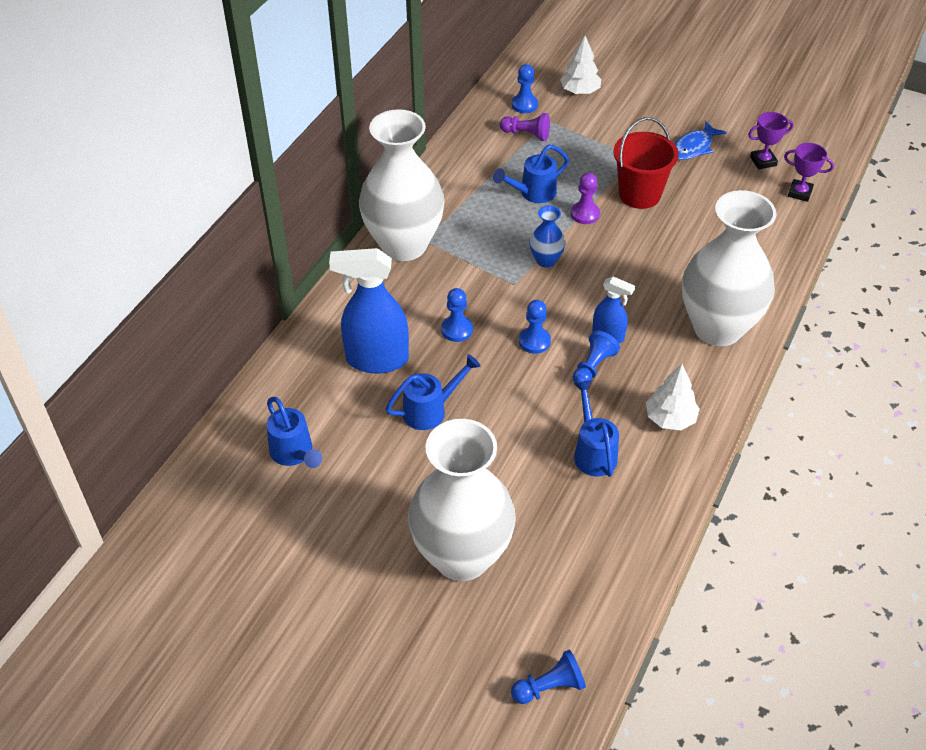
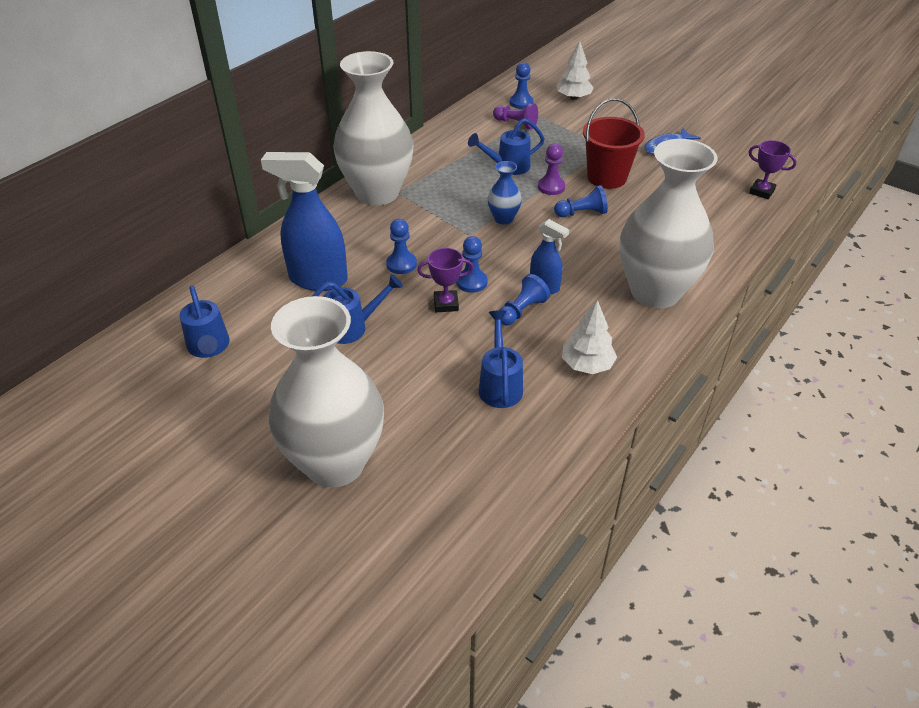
camera: 10 degrees right, 5 degrees down
(549, 687) = (382, 610): blue pawn -> blue pawn (582, 213)
(763, 161) = (731, 164): purple trophy -> purple trophy (446, 304)

